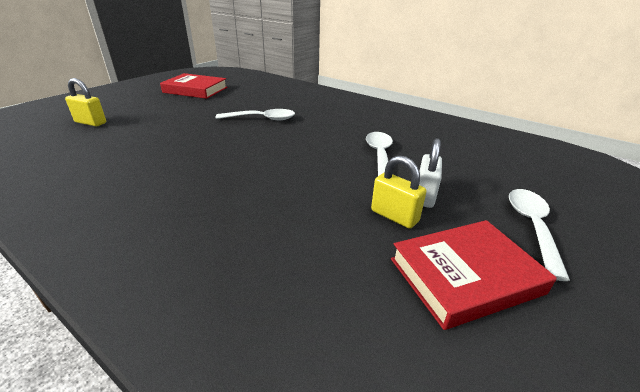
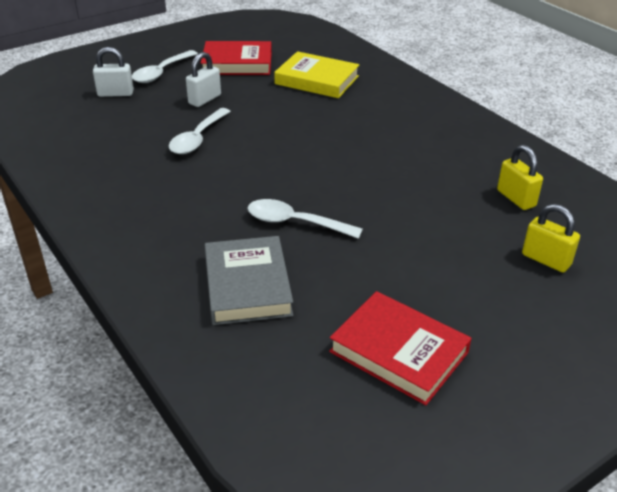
camera: 160 degrees left, 5 degrees up
(274, 97) = (247, 285): none -> grey book
(311, 265) = (317, 80): none -> yellow book
(394, 216) = (243, 92): yellow padlock -> yellow padlock (516, 198)
(521, 185) = (115, 93): none -> white padlock

